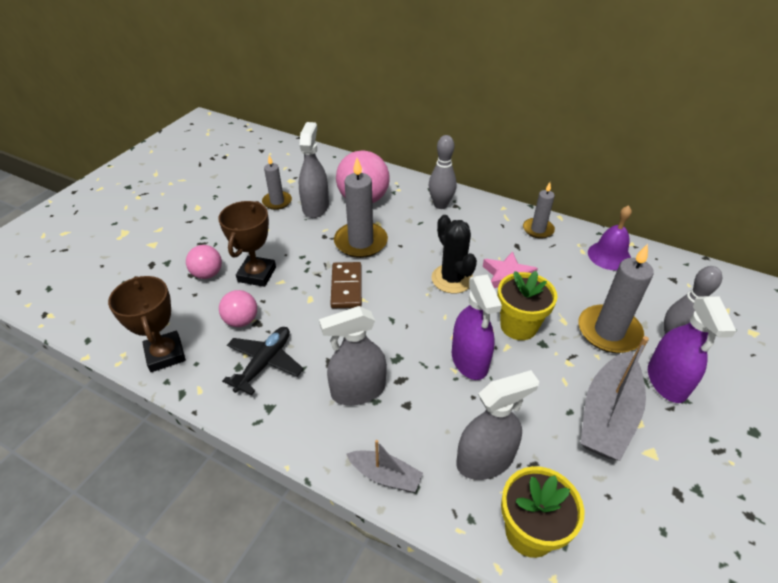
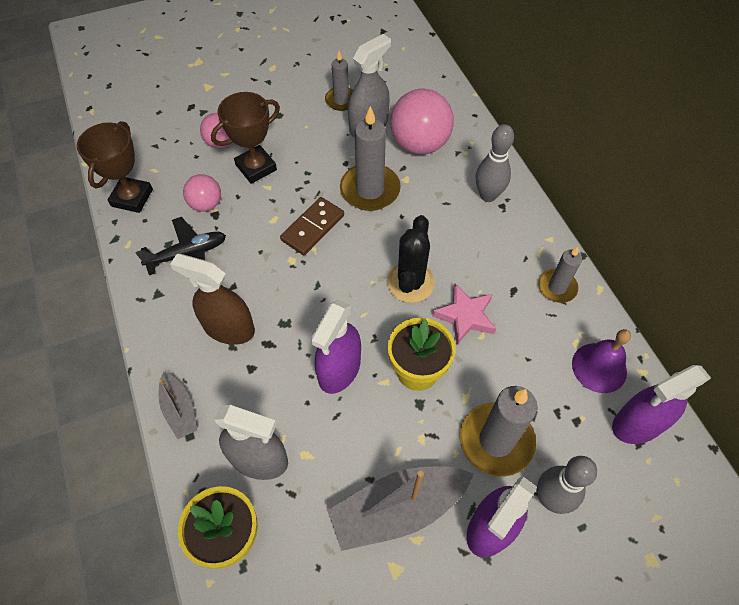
camera: 40 degrees right, 15 degrees up
(358, 390) = (229, 328): grey spray bottle -> brown spray bottle
(661, 270) = (638, 423): none -> purple spray bottle

